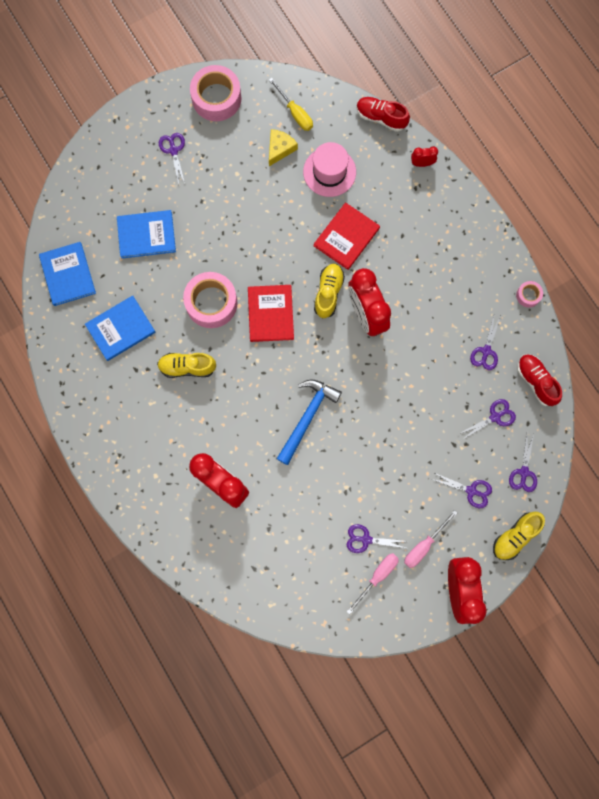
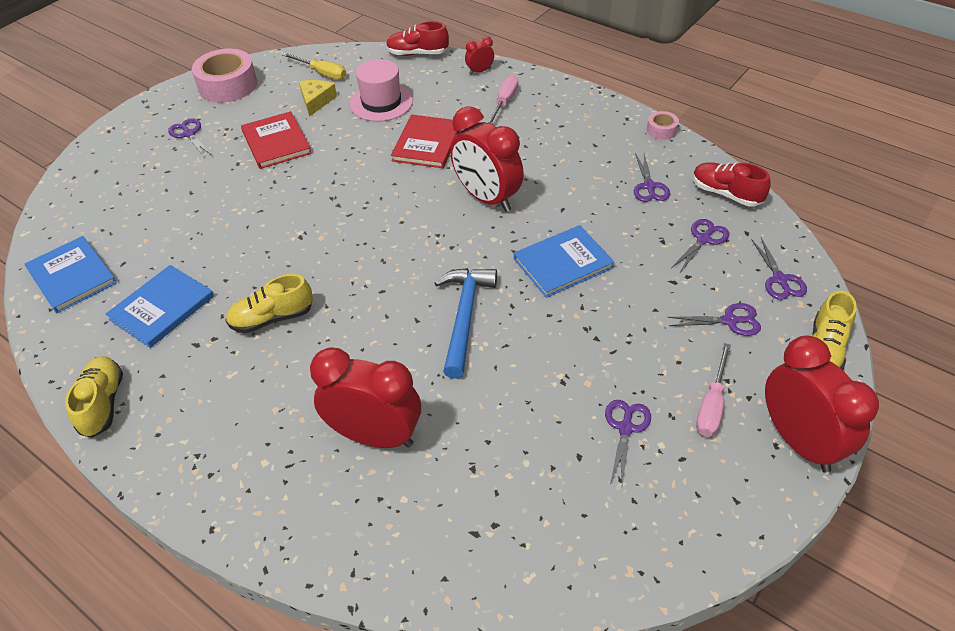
camera: 20 degrees left, 30 degrees down
(146, 235) = (175, 210): blue book -> blue book (563, 263)
(211, 303) = (283, 245): pink tape -> none
(271, 314) = (366, 232): red book -> red book (276, 142)
(328, 293) = (430, 193): yellow shoe -> yellow shoe (103, 404)
(366, 539) = (625, 428): purple scissors -> purple scissors turned 120 degrees clockwise
(377, 576) = (671, 470): pink screwdriver -> pink screwdriver (504, 103)

